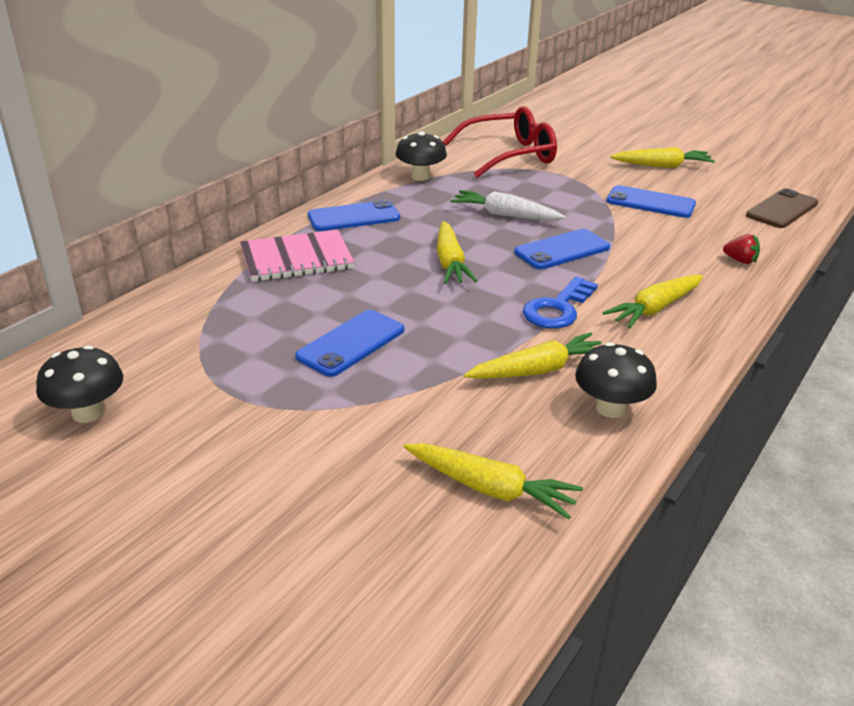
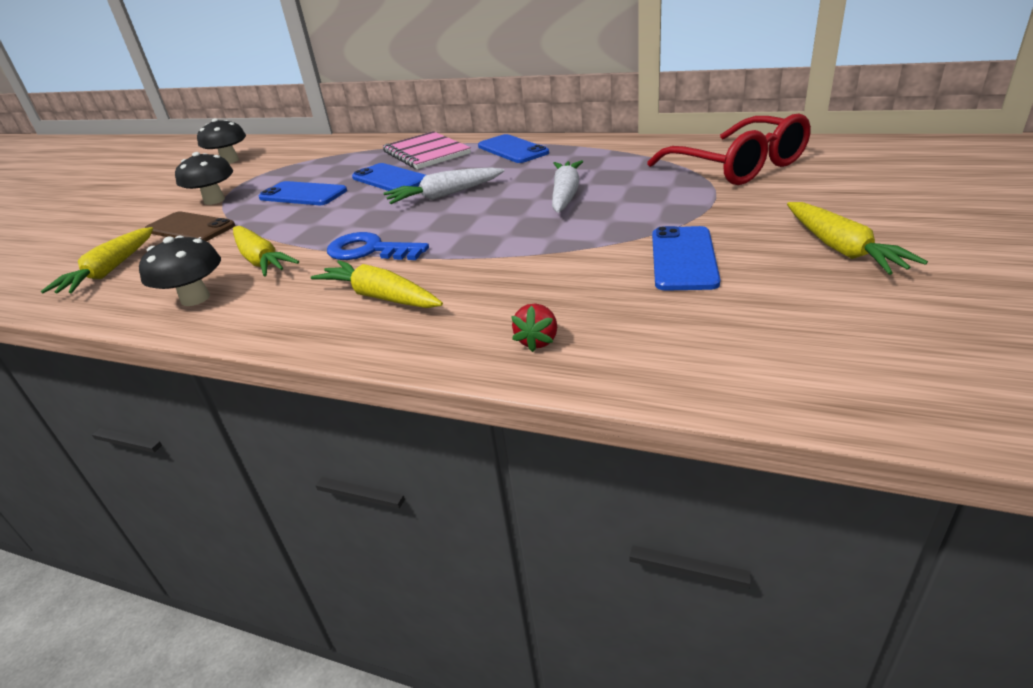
camera: 80 degrees right, 0 degrees up
(420, 176) = (625, 149): black mushroom -> black mushroom (214, 200)
(450, 262) = (444, 195): yellow carrot -> white carrot
(562, 250) = (499, 232): blue phone -> blue phone (390, 179)
(782, 209) = (782, 368): brown phone -> brown phone (190, 228)

